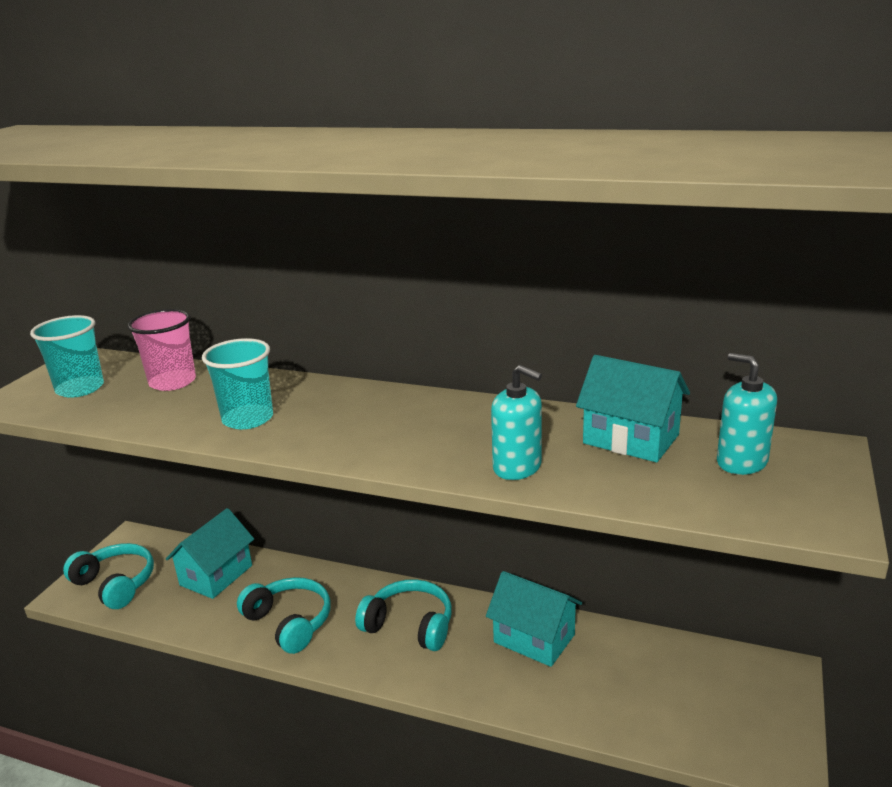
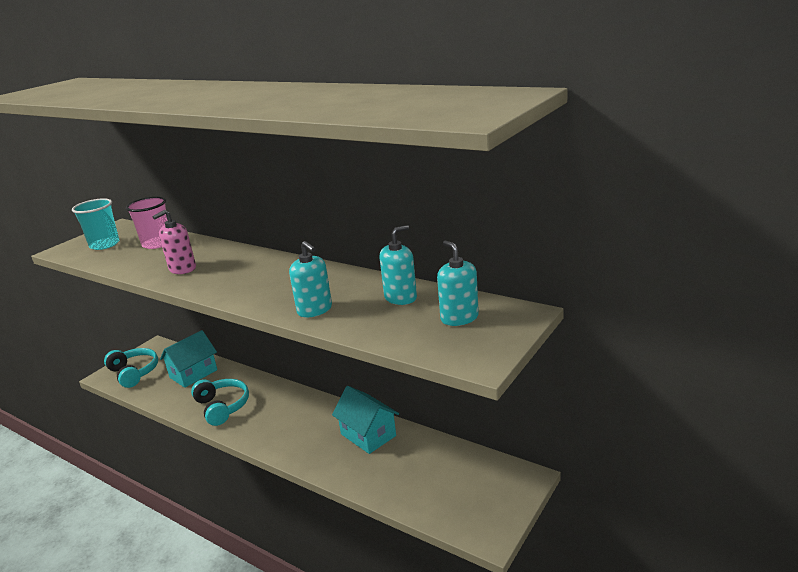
camera: 15 degrees right, 0 degrees up
(248, 419) = (182, 269): turquoise cup -> pink soap dispenser
(409, 625) = (294, 417): turquoise headphones -> none
(631, 439) = (400, 298): turquoise house -> turquoise soap dispenser

